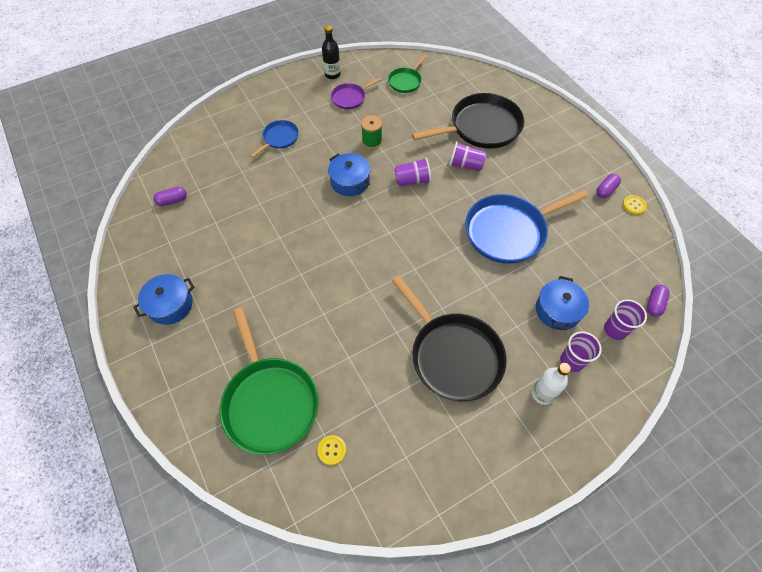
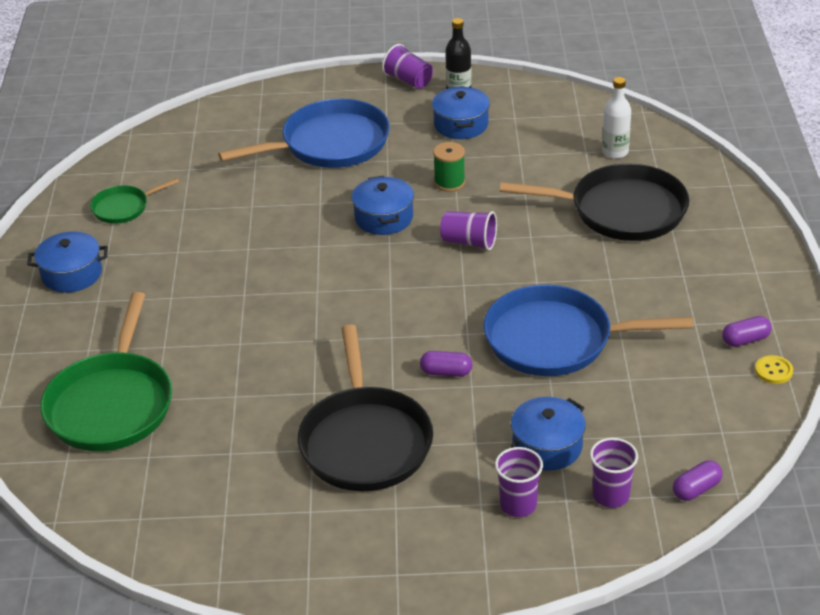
camera: 30 degrees right, 20 degrees down
(172, 201) = (149, 171): purple capsule -> purple capsule (446, 372)
(279, 138) = (330, 144): blue pan -> blue pan, size x1.99
(332, 450) = (145, 475): yellow button -> none
(350, 98) = (461, 124): purple pan -> blue pot
(405, 81) = (556, 126): green pan -> green pan (123, 208)
(465, 165) = (559, 247): purple cup -> purple cup (408, 80)
(542, 394) = (448, 522): white bottle -> white bottle (615, 152)

